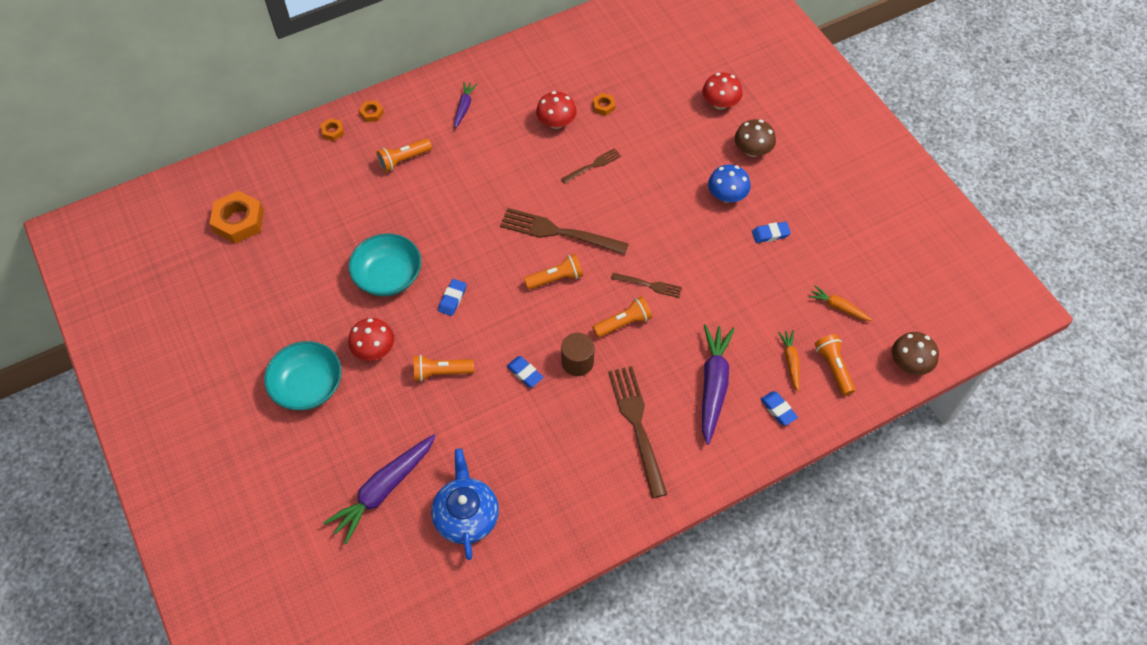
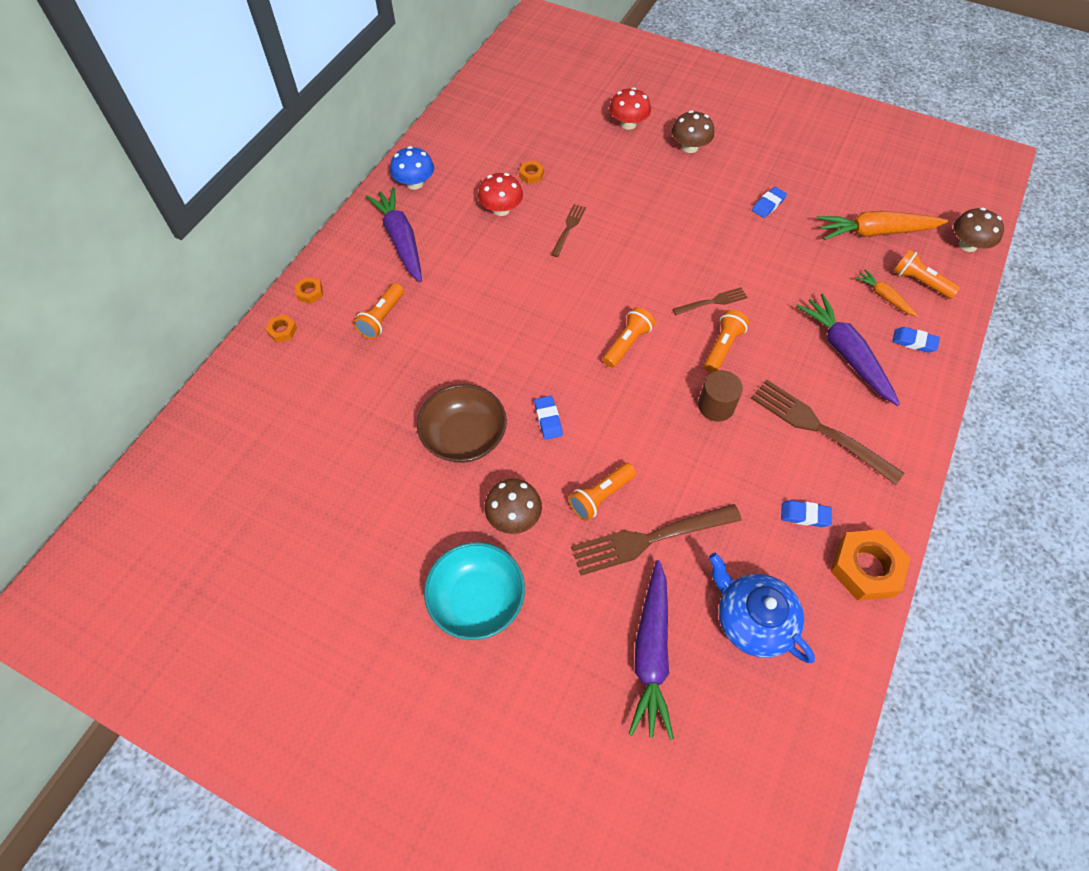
camera: 35 degrees left, 0 degrees up
(239, 221) = (250, 476): orange nut -> orange nut (866, 568)
(374, 349) = (514, 516): red mushroom -> brown mushroom
(388, 276) = (464, 436): turquoise bowl -> brown bowl
(464, 107) = (401, 240): purple carrot -> purple carrot, size x1.91
(525, 373) = (679, 446): blue eraser -> blue eraser (805, 515)
(558, 232) = (591, 302): brown fork -> brown fork (649, 539)
(727, 195) = (704, 193): blue mushroom -> blue mushroom (414, 183)
(838, 307) = (875, 232): orange carrot -> orange carrot, size x1.91

